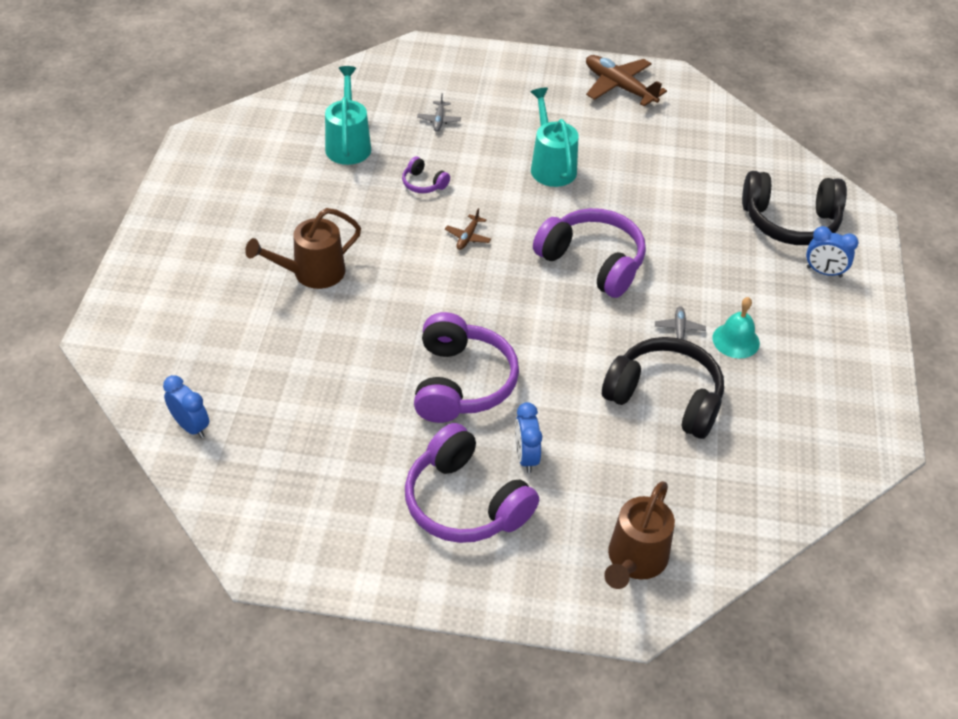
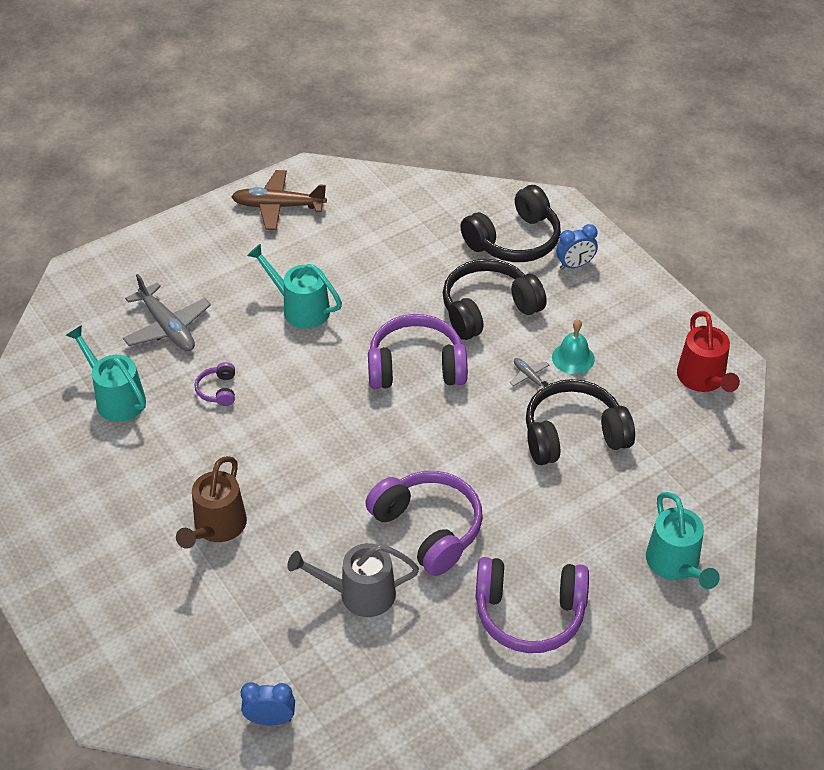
camera: 40 degrees left, 0 degrees up
(354, 390) = (358, 594): none -> grey watering can
(423, 183) = (218, 390): purple headphones -> purple headphones turned 90 degrees clockwise
(439, 120) = (167, 327): grey plane -> grey plane, size x2.07
(468, 237) = (303, 411): brown plane -> none
(526, 457) = (532, 548): blue clock -> none
(634, 561) = (676, 565): brown watering can -> turquoise watering can
(704, 258) = (488, 309): none -> black headphones
(840, 435) = (703, 380): none -> red watering can

